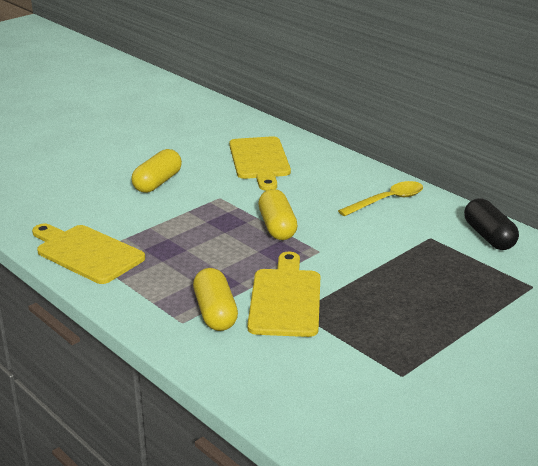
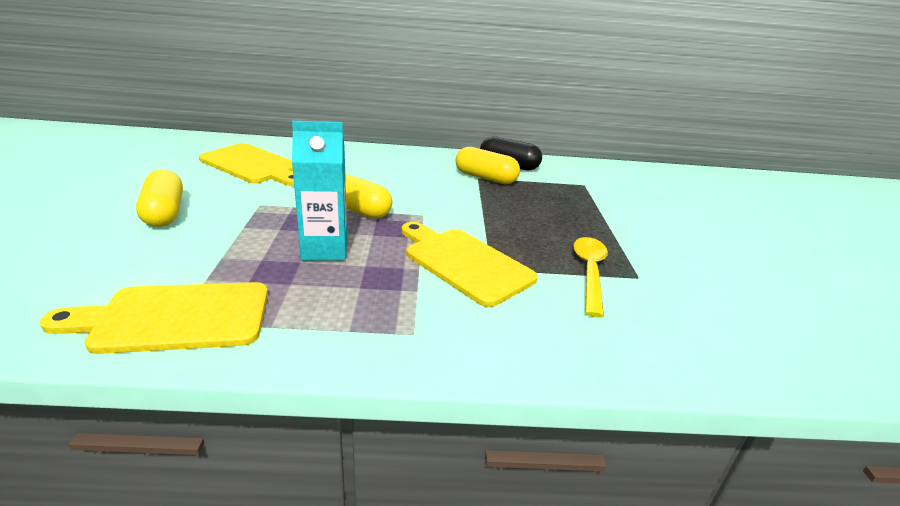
camera: 50 degrees left, 0 degrees up
(211, 248) = (325, 249): none -> turquoise carton
(215, 312) = (428, 306): yellow capsule -> yellow capsule (485, 178)
(387, 200) = (408, 164): yellow spoon -> yellow spoon (589, 272)

